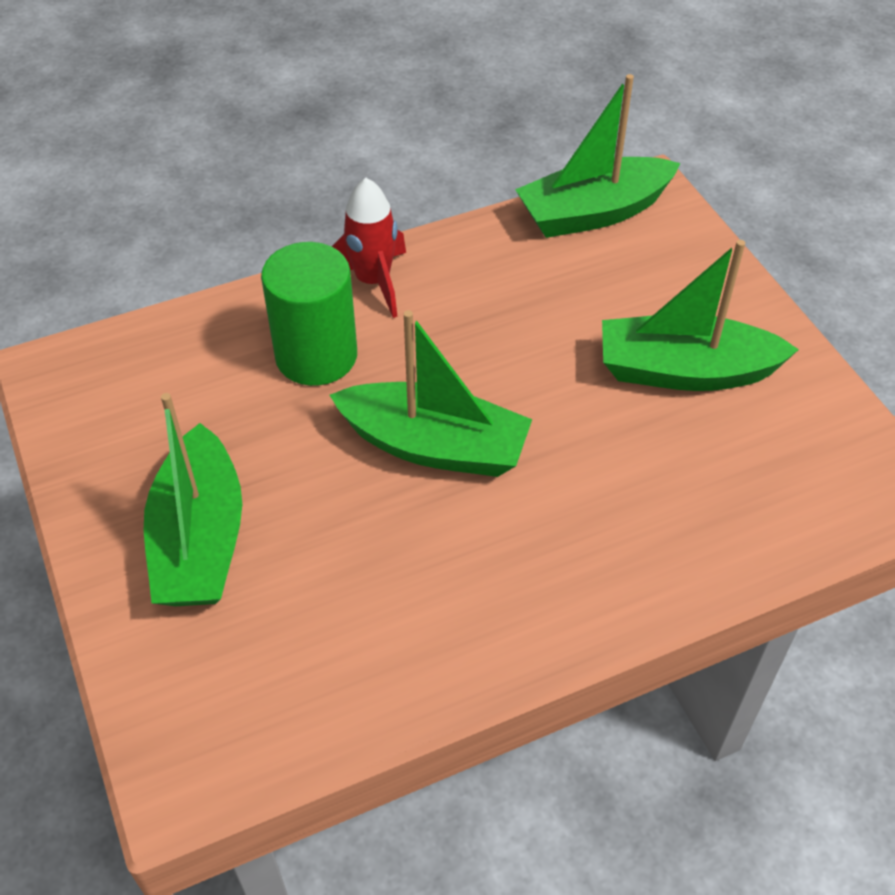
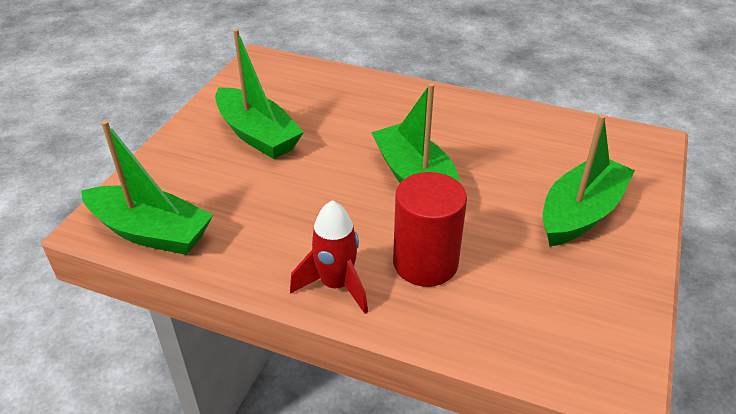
camera: 135 degrees left, 10 degrees down
(316, 356) = (425, 263): green cylinder -> red cylinder

